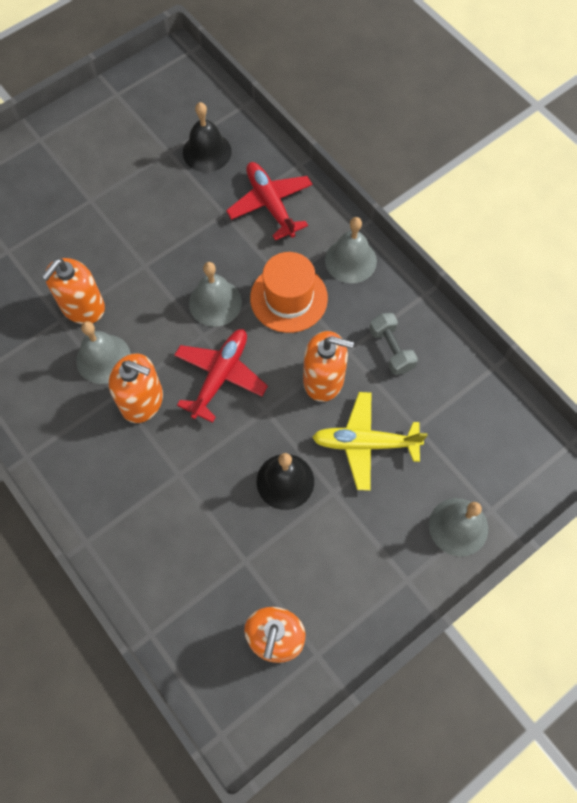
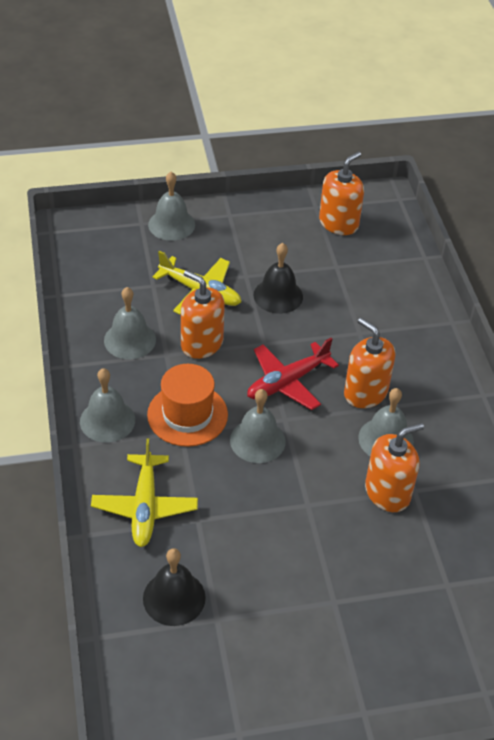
camera: 155 degrees left, 20 degrees down
(270, 204) = (145, 507): red plane -> yellow plane
(391, 350) = (130, 340): grey dumbbell -> grey bell

